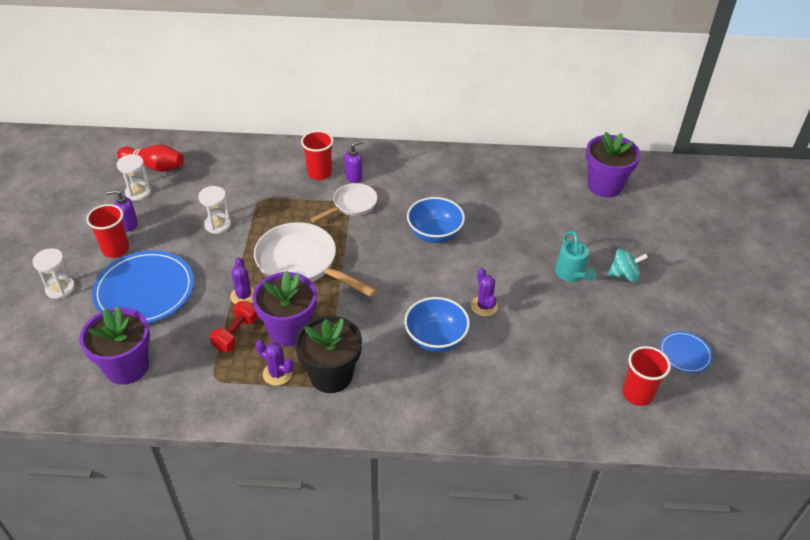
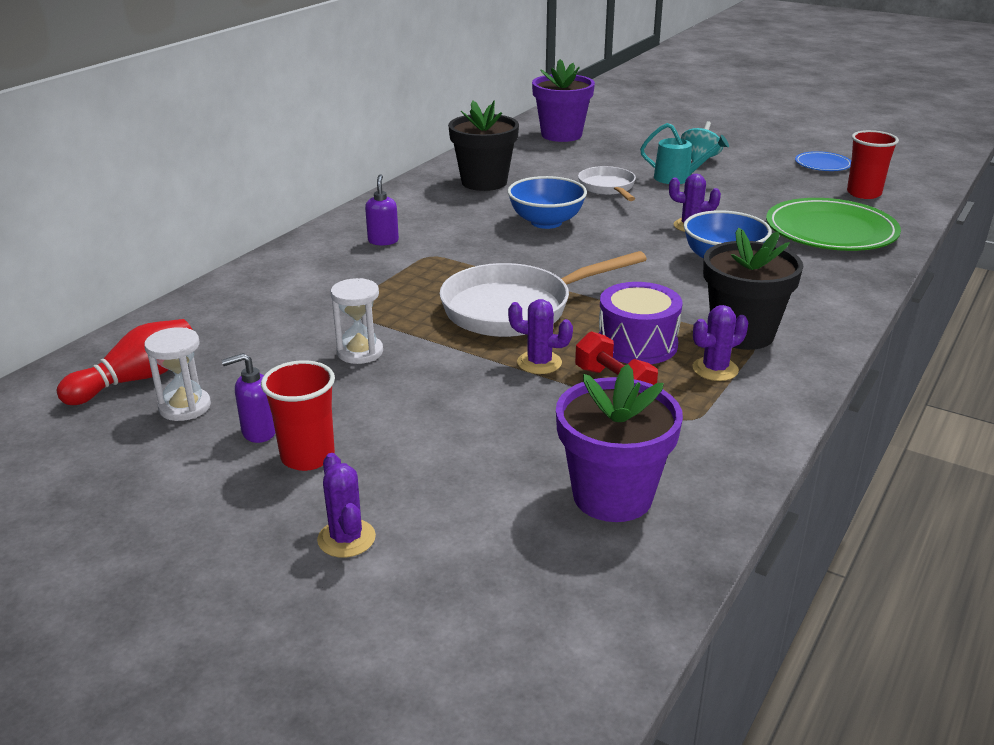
camera: 60 degrees left, 15 degrees down
(60, 288) = (346, 538): white hourglass -> purple cactus
(128, 225) = (258, 432): purple soap dispenser -> purple soap dispenser turned 45 degrees clockwise
(145, 290) = (444, 446): blue plate -> none
(289, 330) = (637, 344): purple flower pot -> purple drum
(319, 173) = (345, 259): red cup -> none
(352, 205) = (436, 254): white pan -> white pan (608, 188)
(478, 182) = (484, 182): none -> black flower pot
(537, 387) = (830, 231): none -> green plate

